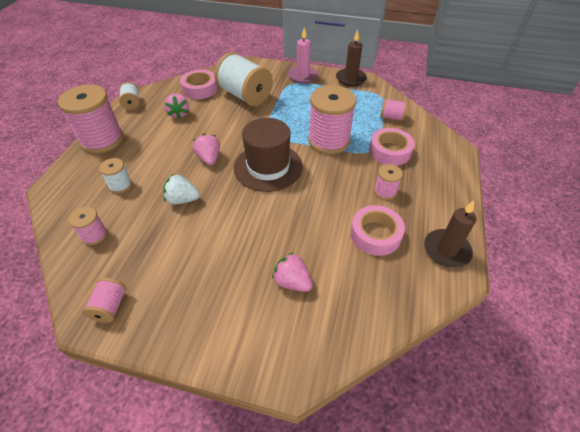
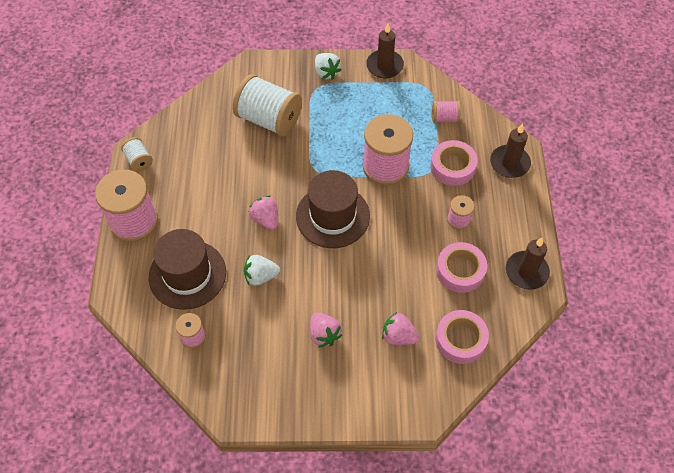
camera: 15 degrees left, 10 degrees up
(110, 306) = (247, 400): pink spool -> none
(120, 185) = (187, 274): white spool -> brown hat
(179, 114) = (203, 164): pink strawberry -> pink strawberry (324, 334)
(200, 89) = (210, 120): pink tape -> pink tape (460, 339)
(302, 76) = (326, 72): pink candle -> white strawberry
(445, 158) = (509, 163): none -> brown candle

